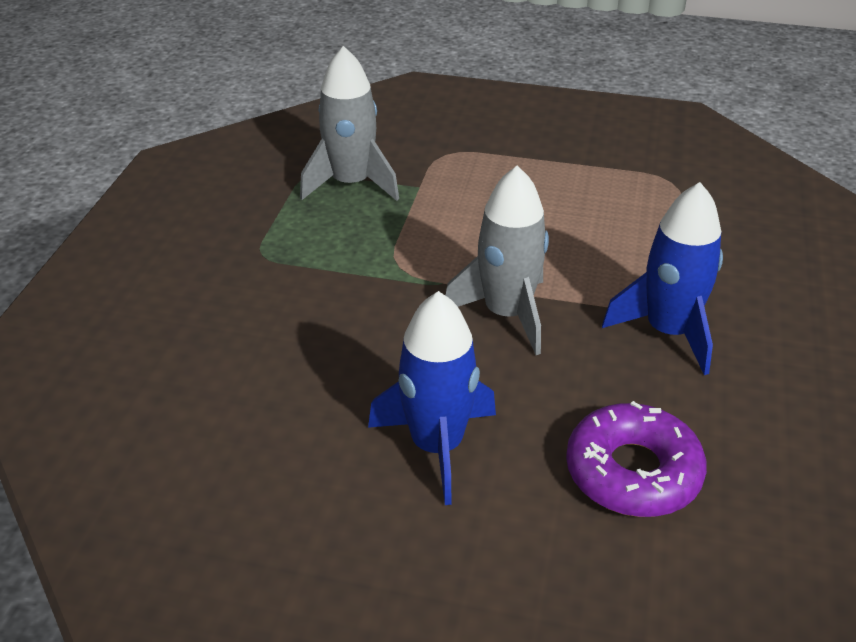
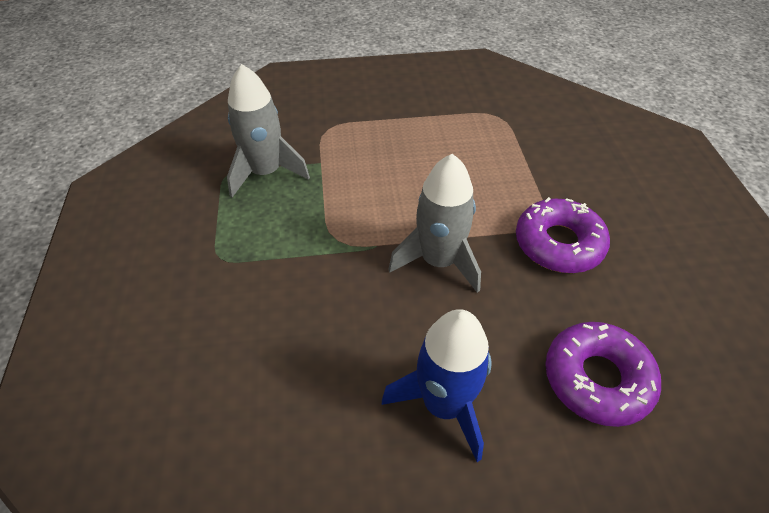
camera: 20 degrees left, 10 degrees up
(668, 332) = (558, 243): blue rocket -> purple donut

